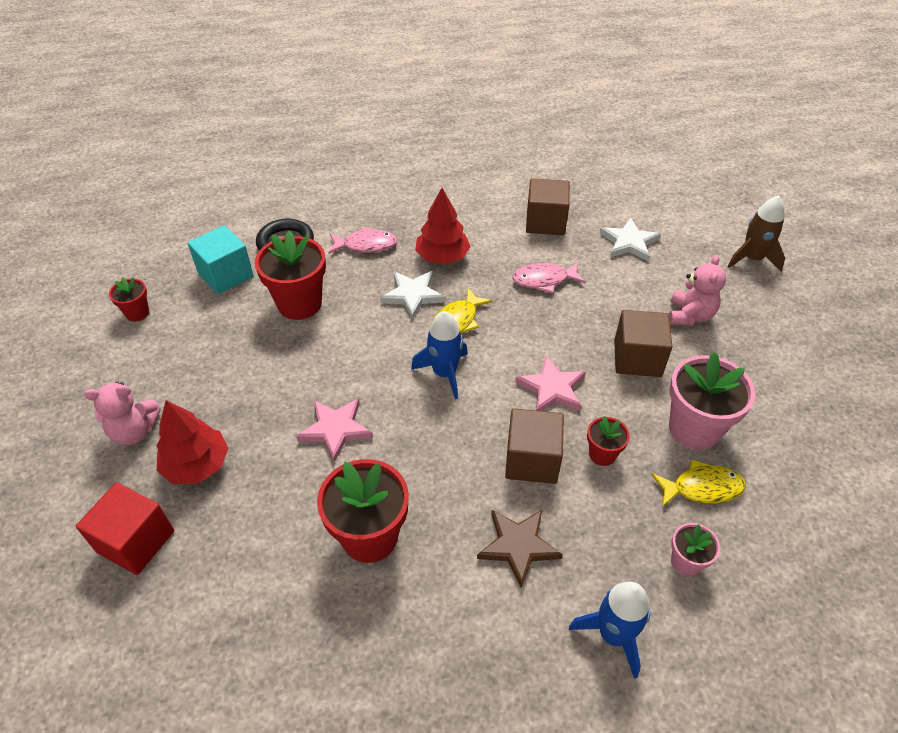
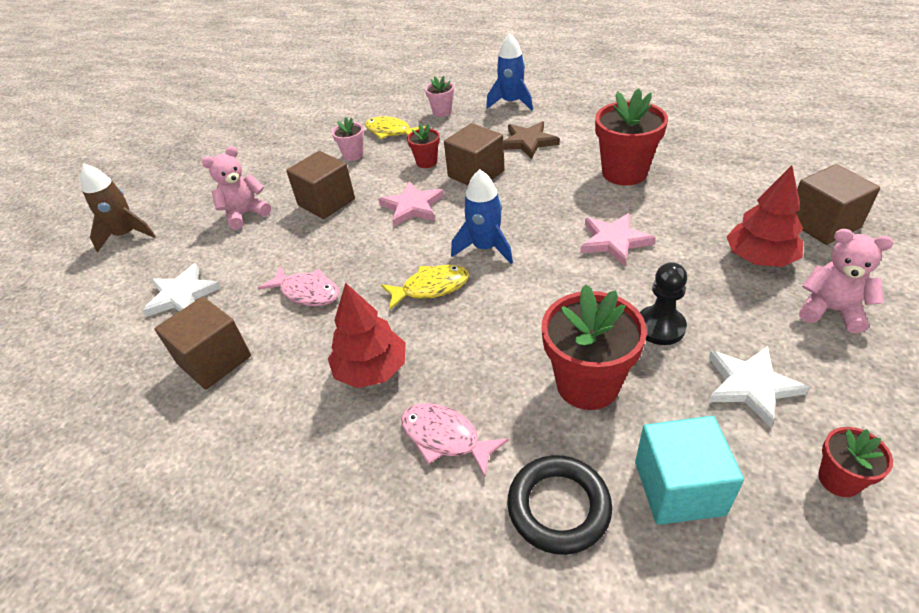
camera: 140 degrees left, 5 degrees down
(136, 541) = (822, 224): red cube -> brown cube
(265, 362) = (660, 327): none -> black pawn
(413, 295) = (448, 335): white star -> white star (750, 385)
(694, 429) = (353, 155): pink flower pot -> pink flower pot, size x0.52

